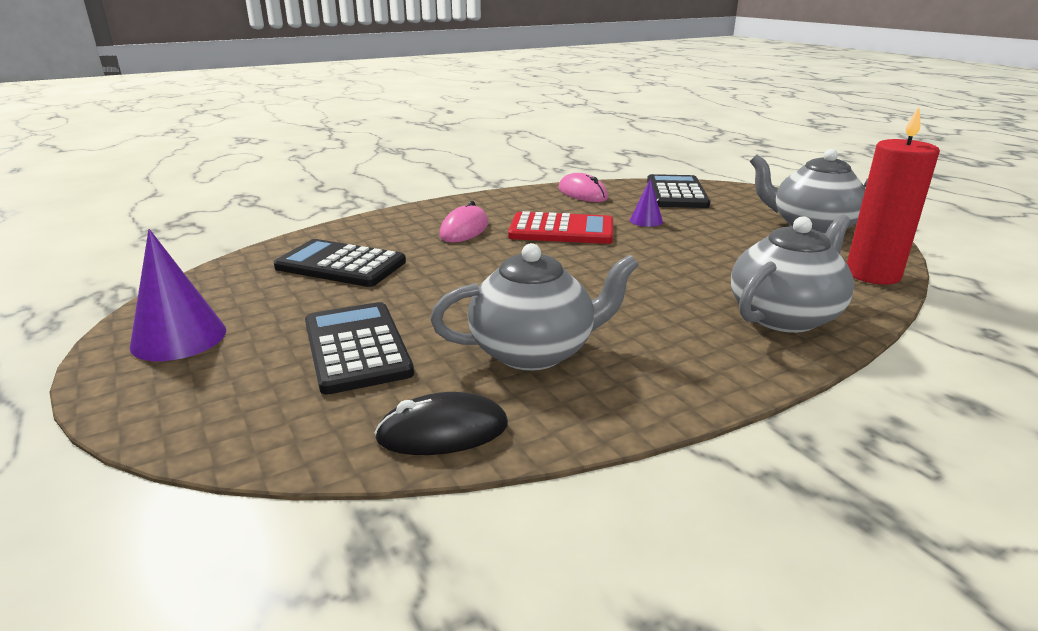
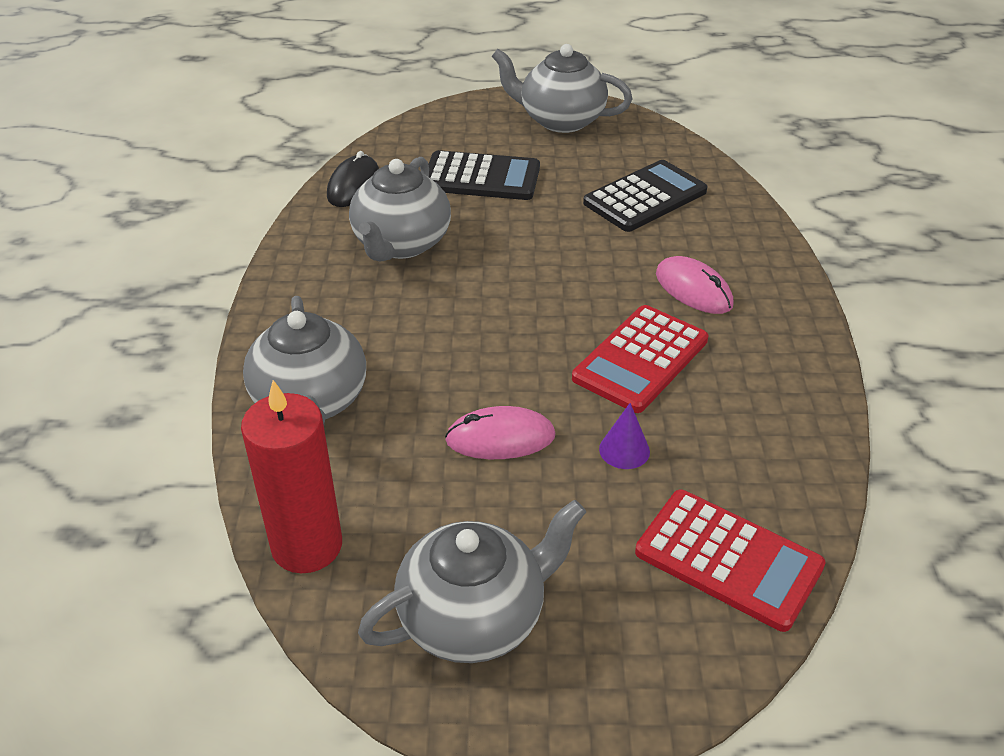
camera: 120 degrees right, 15 degrees up
(179, 338) = (560, 120): purple cone -> grey teapot
(582, 193) = (785, 445): pink mouse -> pink mouse (500, 438)
(676, 193) = (728, 559): black calculator -> red calculator

